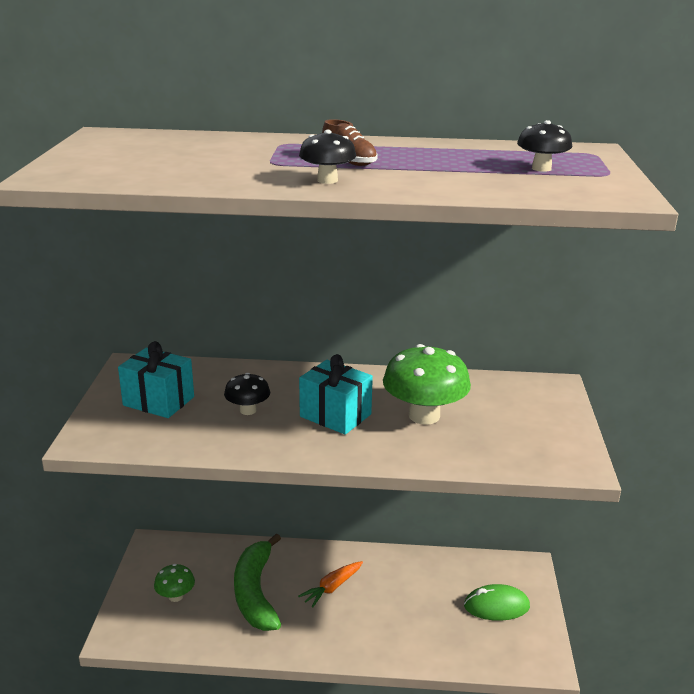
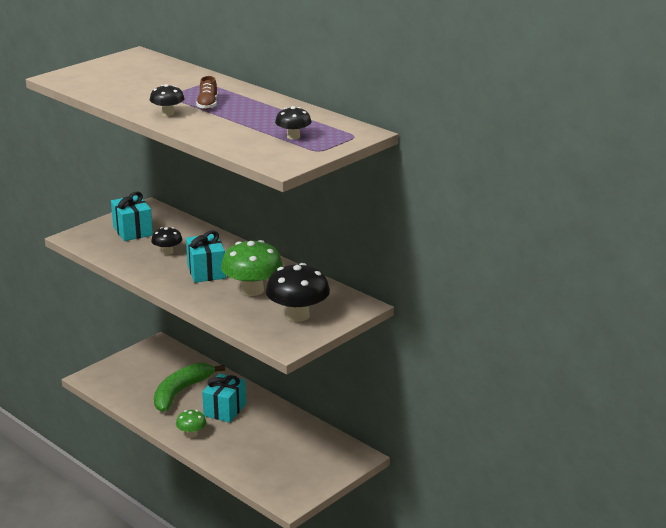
camera: 40 degrees right, 0 degrees up
(175, 596) = (138, 374): green mushroom -> green mushroom (191, 434)
(332, 588) = (225, 410): orange carrot -> turquoise gift
(496, 606) = (306, 464): green mouse -> none
(521, 424) = (298, 315): none -> black mushroom

